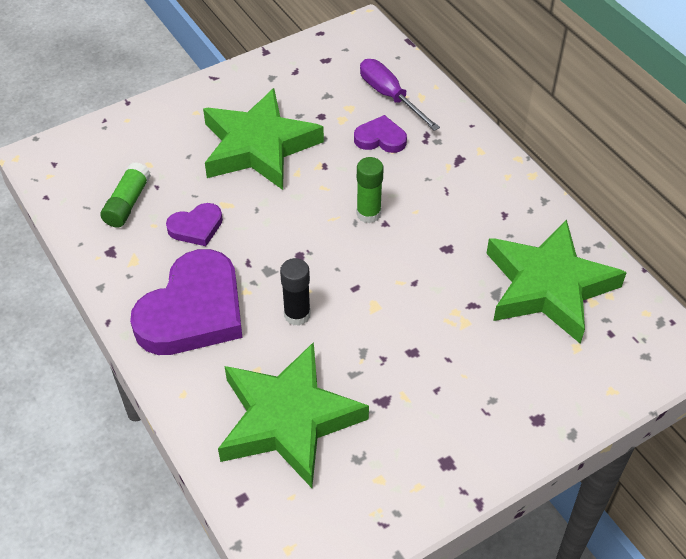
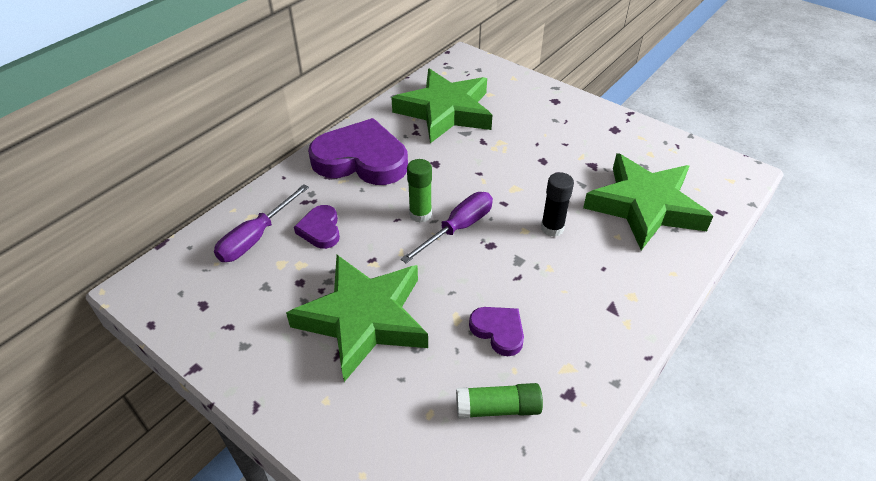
camera: 110 degrees left, 5 degrees down
(193, 311) = (593, 296): purple heart -> purple heart (361, 159)
(334, 237) = (458, 228): none -> purple screwdriver

